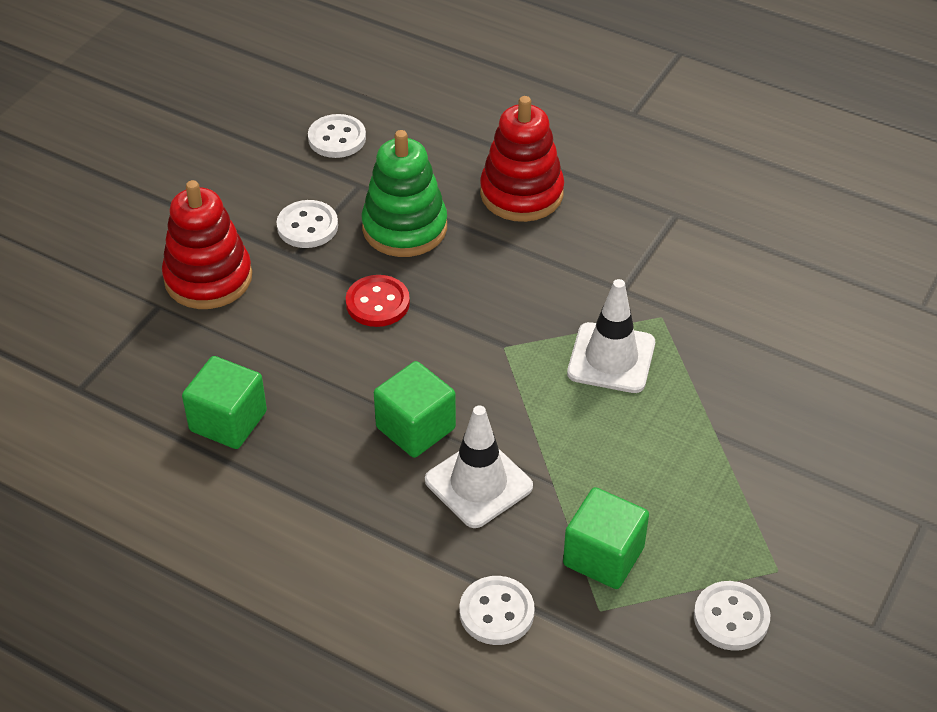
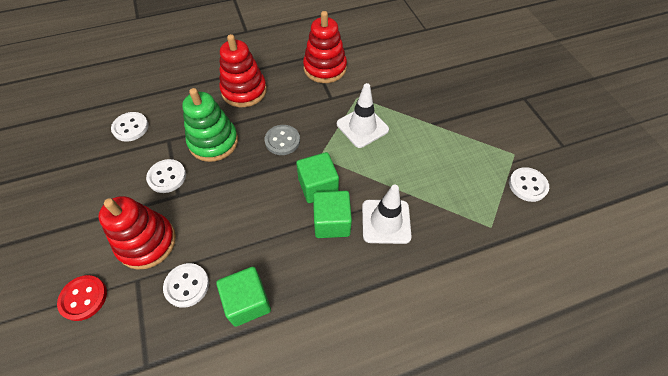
camera: 50 degrees left, 10 degrees up
(377, 303) = (244, 183): red button -> red button (83, 298)
(485, 291) = (282, 141): none -> grey button
(496, 612) = (464, 268): white button -> white button (187, 285)
(603, 556) = (463, 205): green cube -> green cube (318, 186)
(672, 245) = (325, 68): none -> red stacking toy

